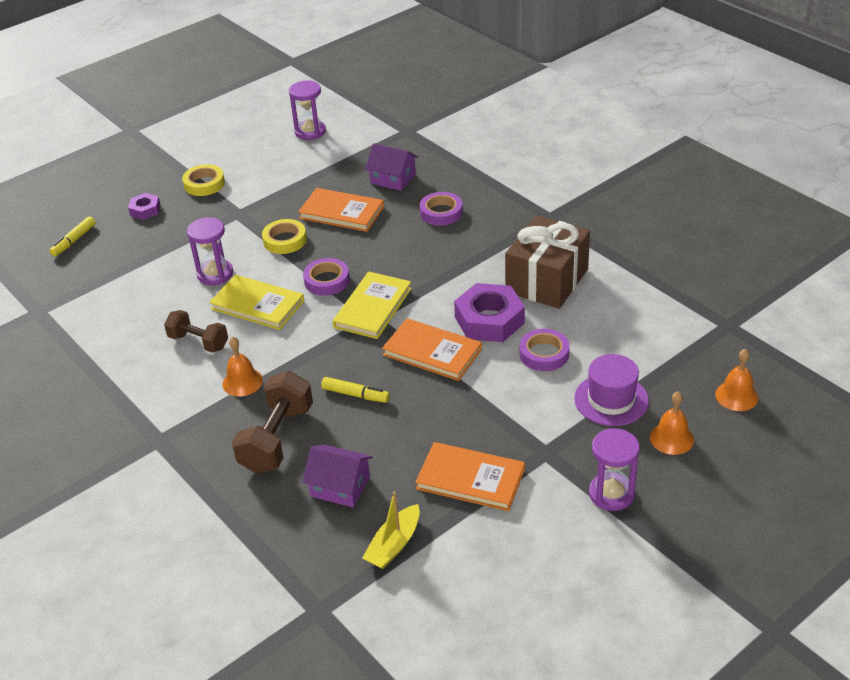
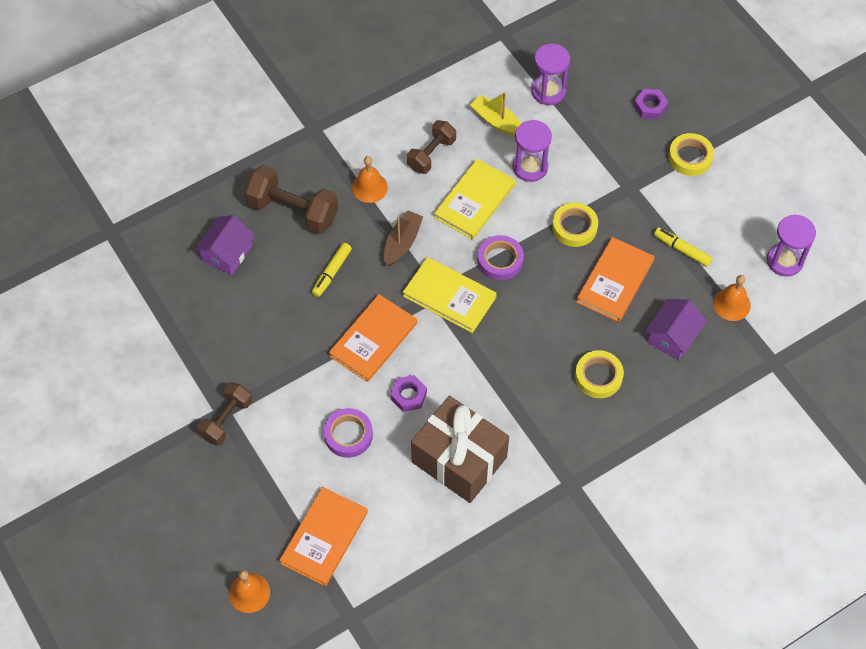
camera: 95 degrees right, 20 degrees up
(74, 241) = (606, 51): yellow marker -> yellow marker (682, 250)
(312, 348) = (402, 242): none -> brown boat
(394, 545) = (156, 285): yellow boat -> yellow boat (497, 121)
(441, 212) = (598, 376): purple tape -> yellow tape
(470, 479) = (208, 349): orange book -> orange book (324, 538)
(489, 320) = (408, 395): purple nut -> purple nut, size x0.53
(554, 447) = (226, 419): none -> brown dumbbell
(611, 399) = (272, 480): purple hat -> none
(611, 494) = (162, 453): purple hourglass -> purple hourglass (548, 91)
(671, 438) = (211, 519): orange bell -> orange bell (731, 304)

